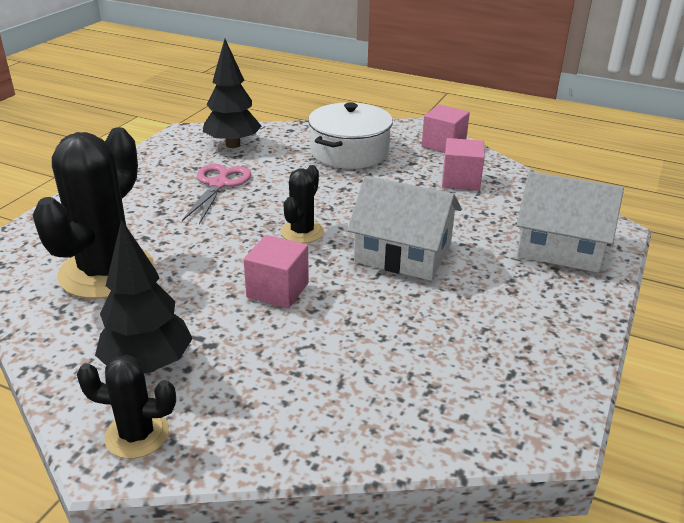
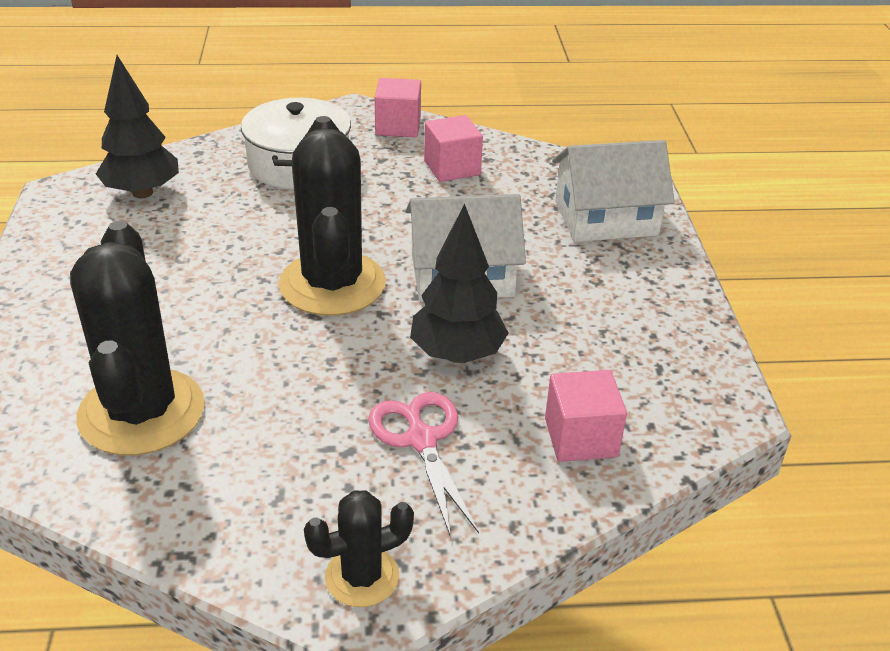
camera: 30 degrees left, 5 degrees up
(148, 365) = (301, 500): black tree -> black tree (457, 355)
(219, 184) = (175, 253): pink scissors -> pink scissors (421, 439)
(277, 290) = (366, 362): pink cube -> pink cube (581, 437)
(302, 232) = (332, 284): black cactus -> black cactus, size x1.95

